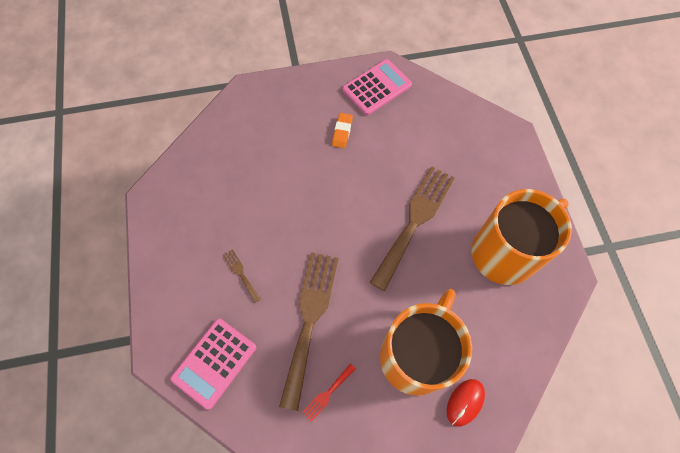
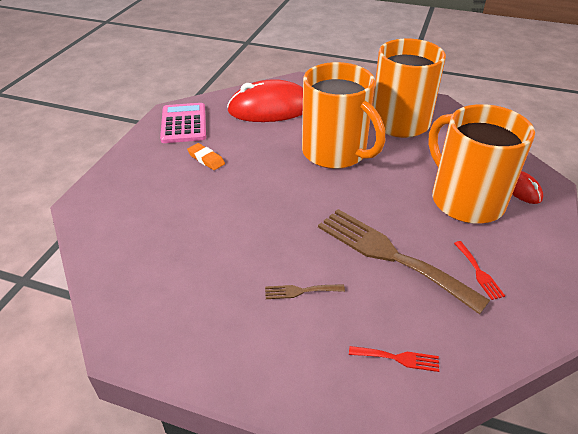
camera: 60 degrees left, 25 degrees down
(214, 362) = (398, 358): pink calculator -> red fork
(415, 221) = (336, 153): brown fork -> orange mug
(446, 135) = (270, 108): none -> red mouse

